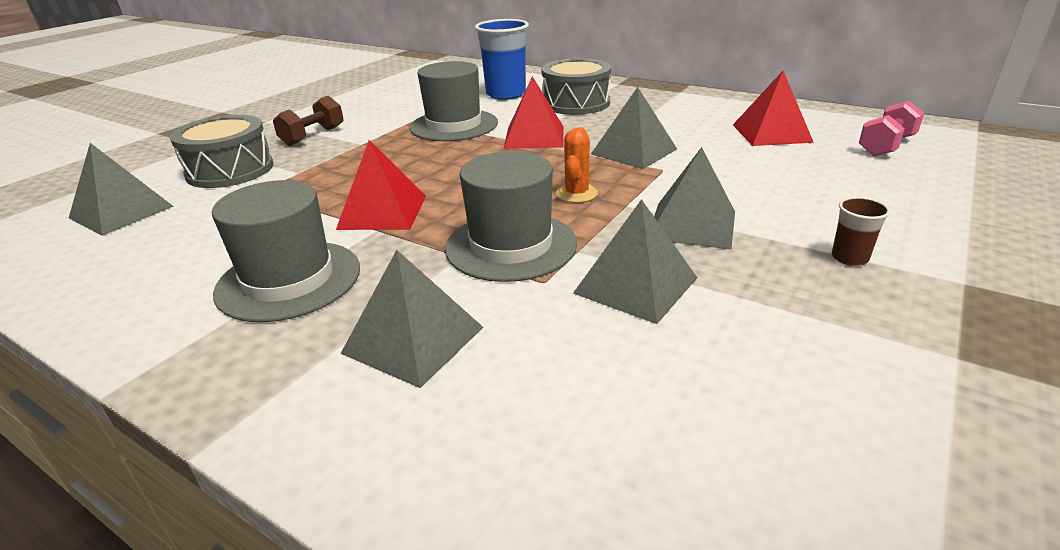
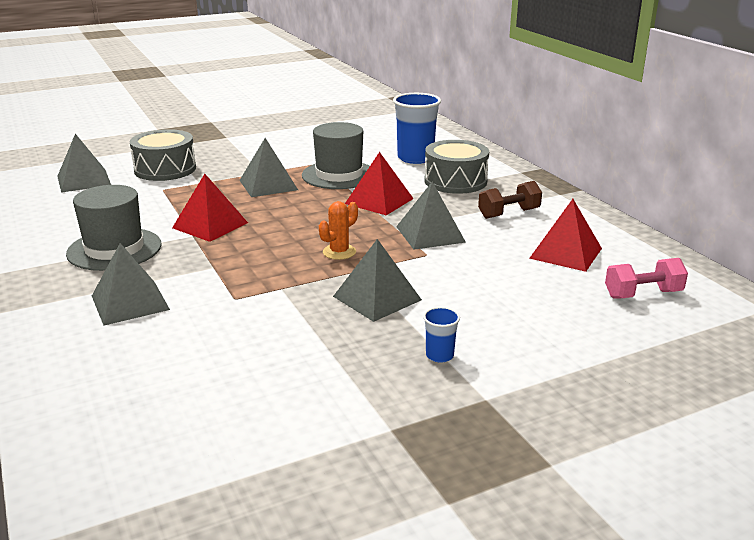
camera: 30 degrees right, 5 degrees down
(313, 136) = (240, 157): brown dumbbell -> brown dumbbell (509, 213)
(511, 245) = (249, 271): grey hat -> none
(635, 285) = (280, 319): grey pyramid -> grey pyramid (268, 185)
(849, 258) = (439, 355): brown cup -> blue cup

